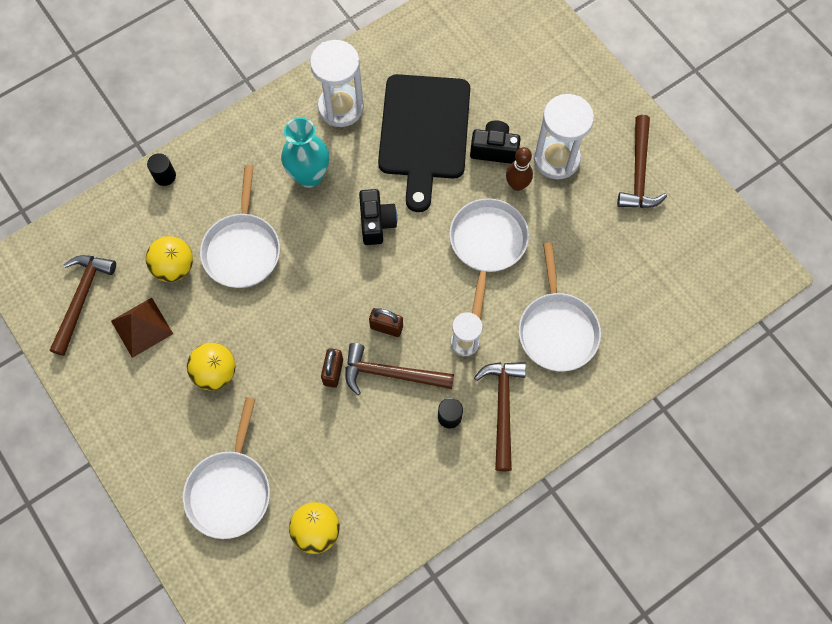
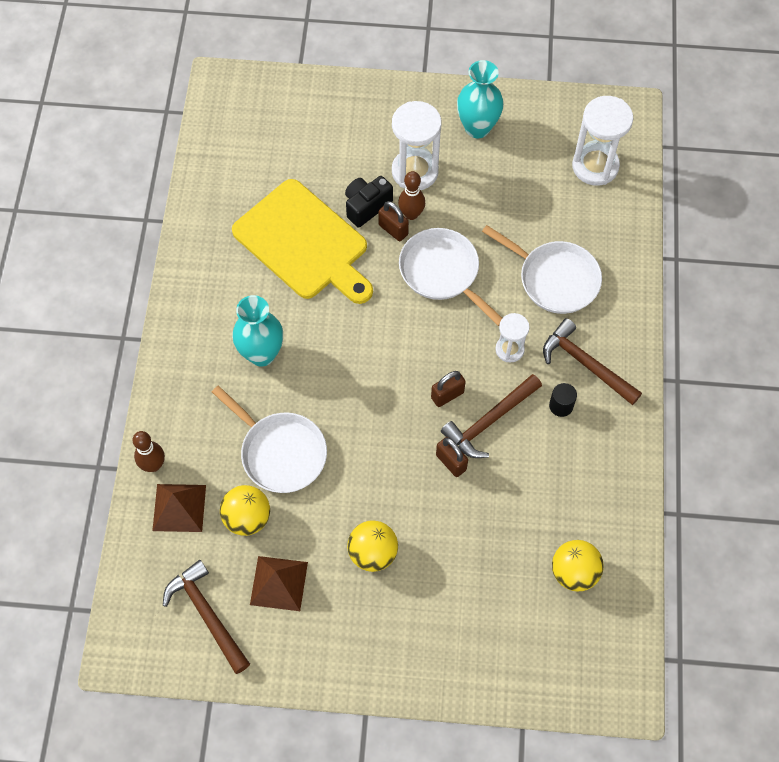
camera: 50 degrees left, 5 degrees down
(146, 218) = (179, 507): none -> brown pyramid
(165, 176) = (153, 465): black cylinder -> brown bowling pin
(230, 490) = (485, 614): white pan -> none
(341, 107) = (222, 285): white hourglass -> white hourglass (595, 166)
(376, 223) = (351, 336): black camera -> none
(424, 132) = (304, 243): black cutting board -> yellow cutting board
(492, 183) = (393, 230): none -> brown padlock
(638, 172) = (477, 128): brown hammer -> turquoise vase

